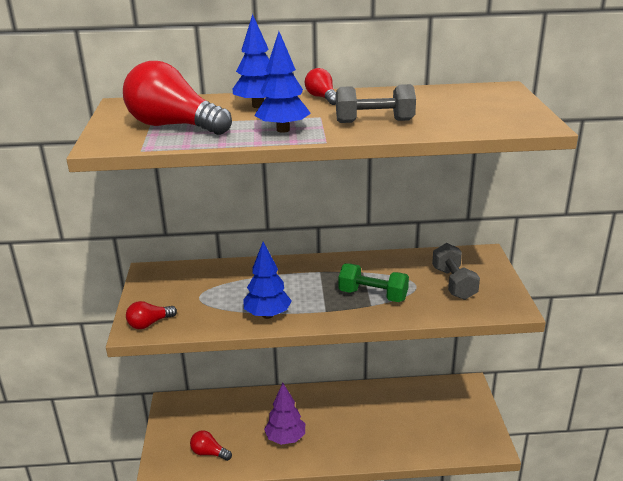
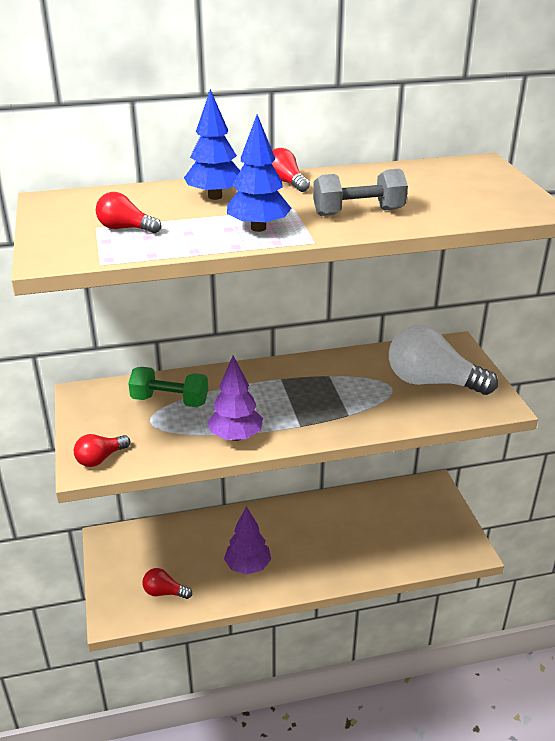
camera: 10 degrees left, 5 degrees up
(173, 126) = (125, 228): red light bulb -> red light bulb, size x0.48
(267, 315) = (236, 436): blue tree -> purple tree
(373, 295) = (347, 403): green dumbbell -> green dumbbell (170, 401)
(454, 283) = (431, 382): grey dumbbell -> white light bulb

